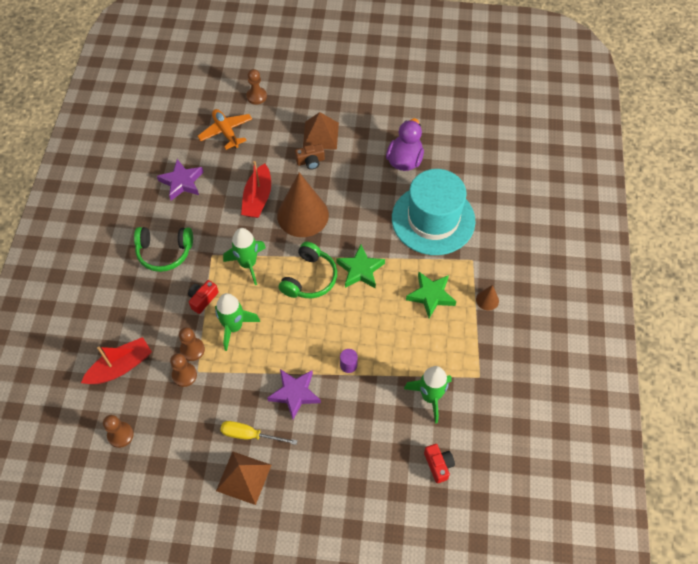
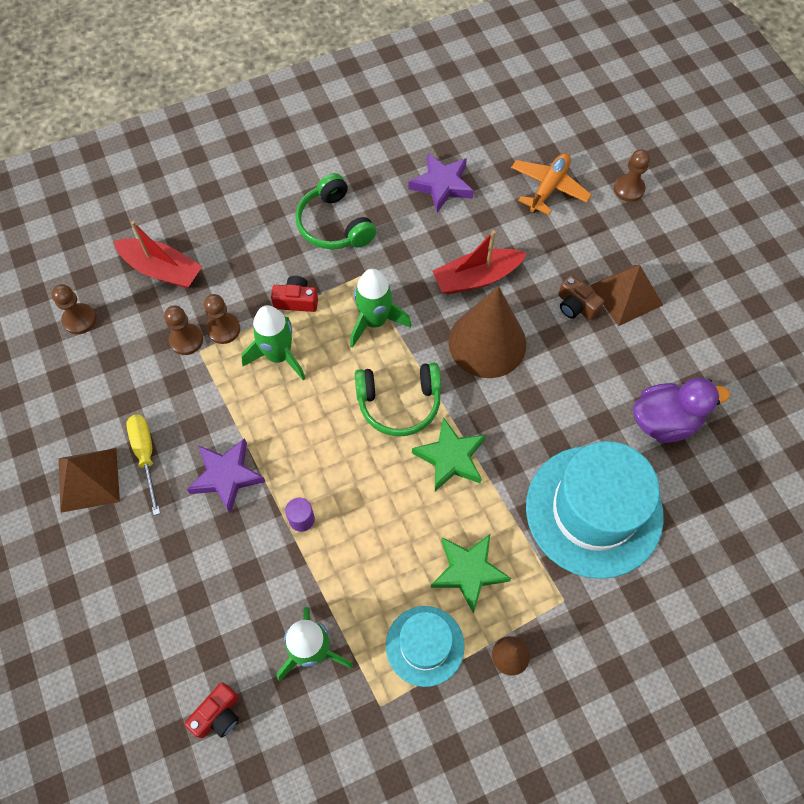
camera: 60 degrees right, 5 degrees up
(459, 338) = (425, 645): none -> turquoise hat

